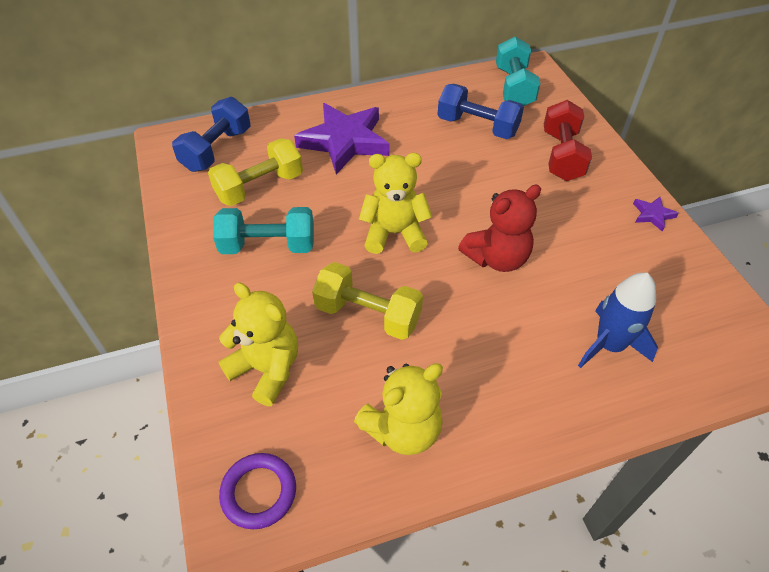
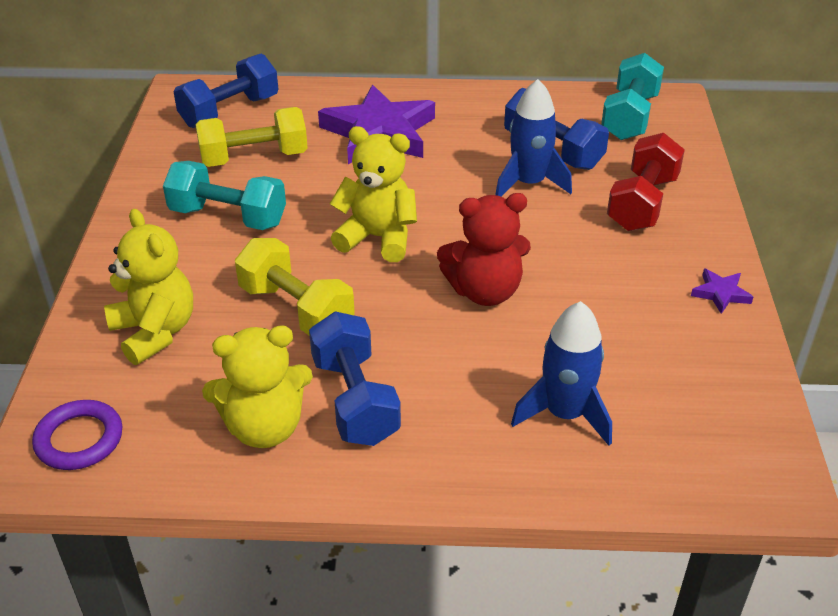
camera: 20 degrees right, 10 degrees down
(457, 382) = (355, 400): none -> blue dumbbell
(476, 159) = (529, 183): none -> blue rocket

